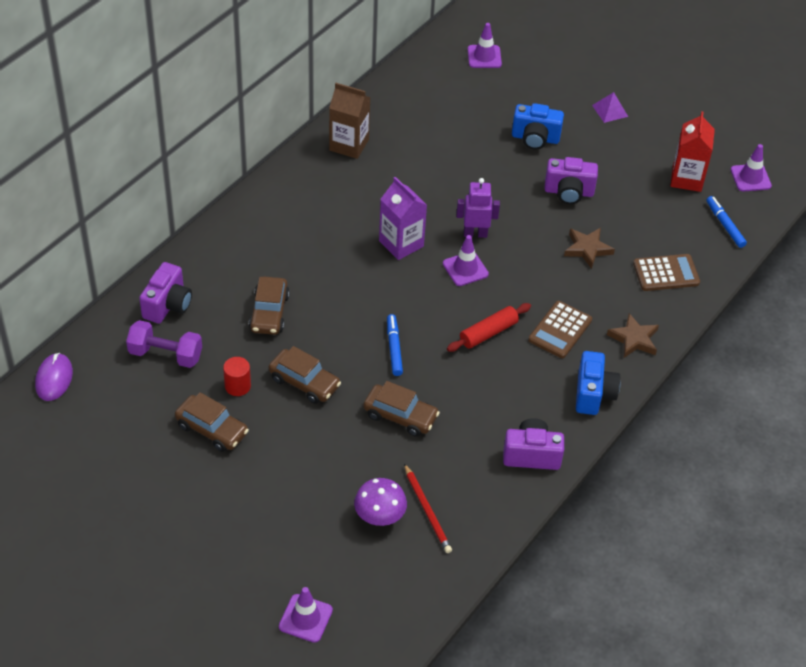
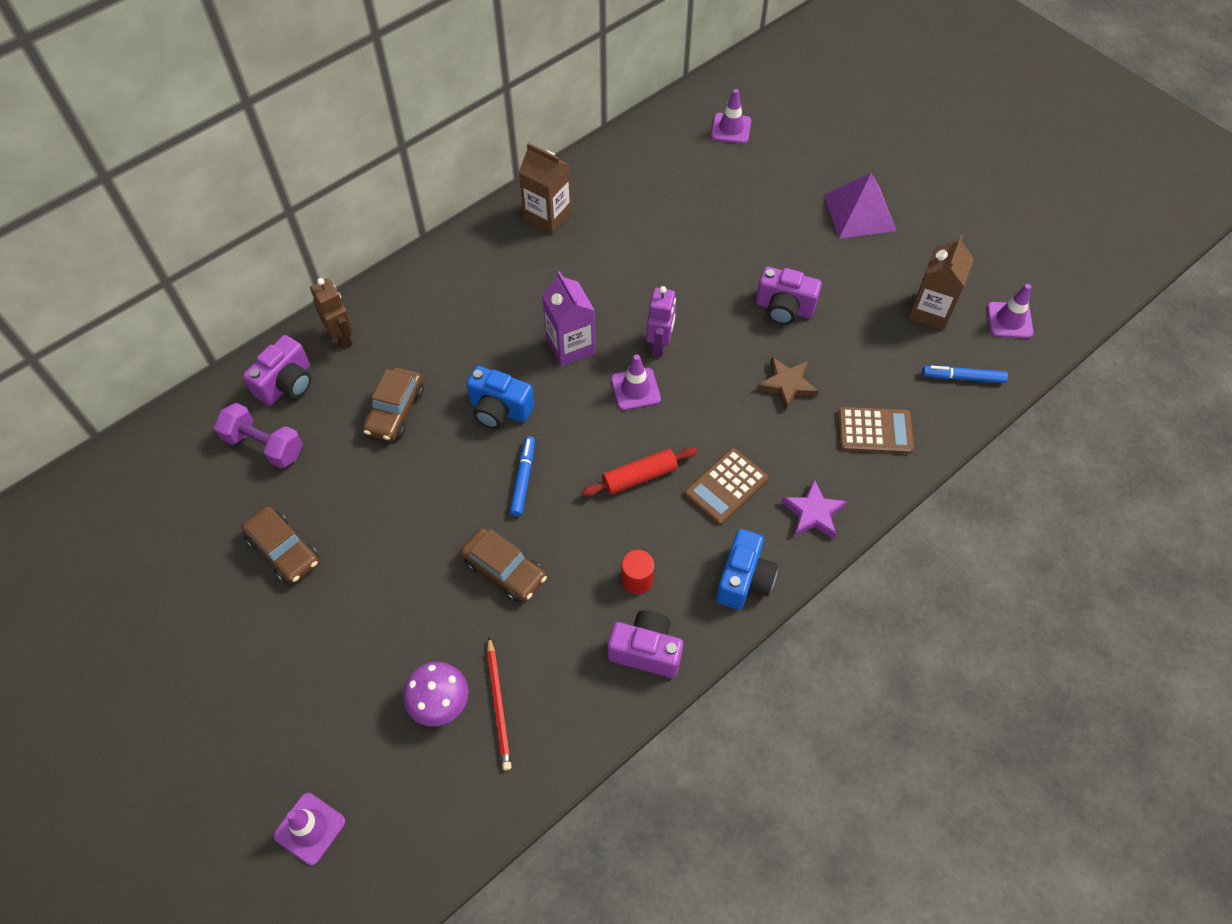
camera: 15 degrees right, 10 degrees up
(54, 379) = (134, 456): purple mouse -> none
(203, 263) = (342, 337): none -> brown robot
(237, 386) = (330, 499): red cylinder -> red cylinder (637, 580)
(304, 382) = (407, 507): brown car -> none
(475, 233) = (660, 346): purple robot -> purple robot turned 90 degrees clockwise
(535, 138) = (762, 235): blue camera -> blue camera (499, 409)
(610, 110) = (859, 212): purple pyramid -> purple pyramid, size x1.85
(634, 339) = (813, 513): brown star -> purple star
(687, 179) = (930, 310): red carton -> brown carton
(724, 225) = (963, 378): blue marker -> blue marker turned 75 degrees counterclockwise

